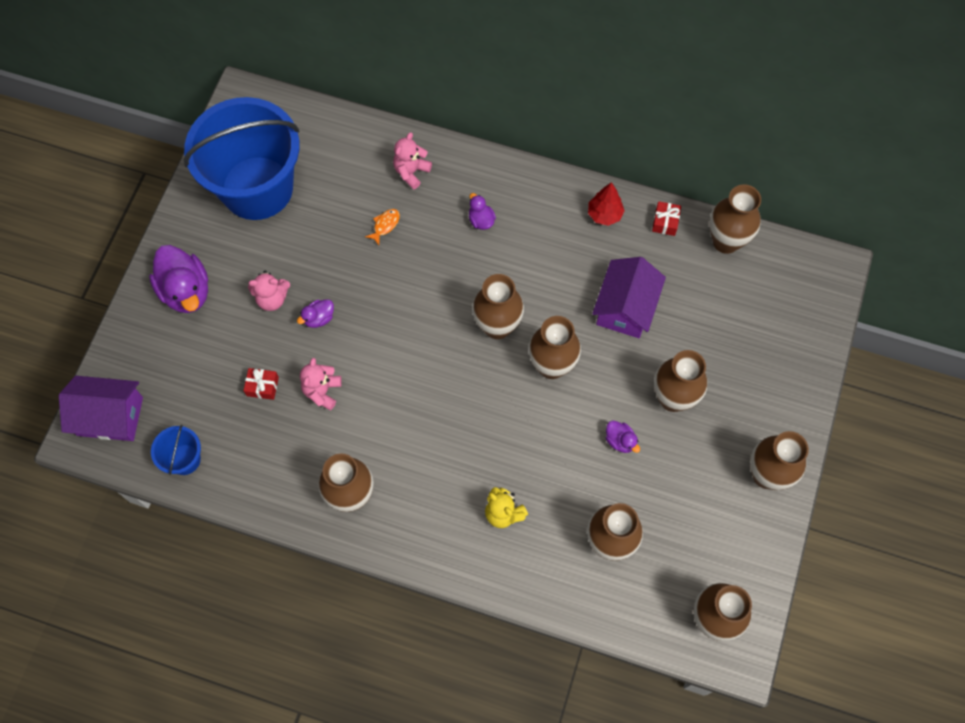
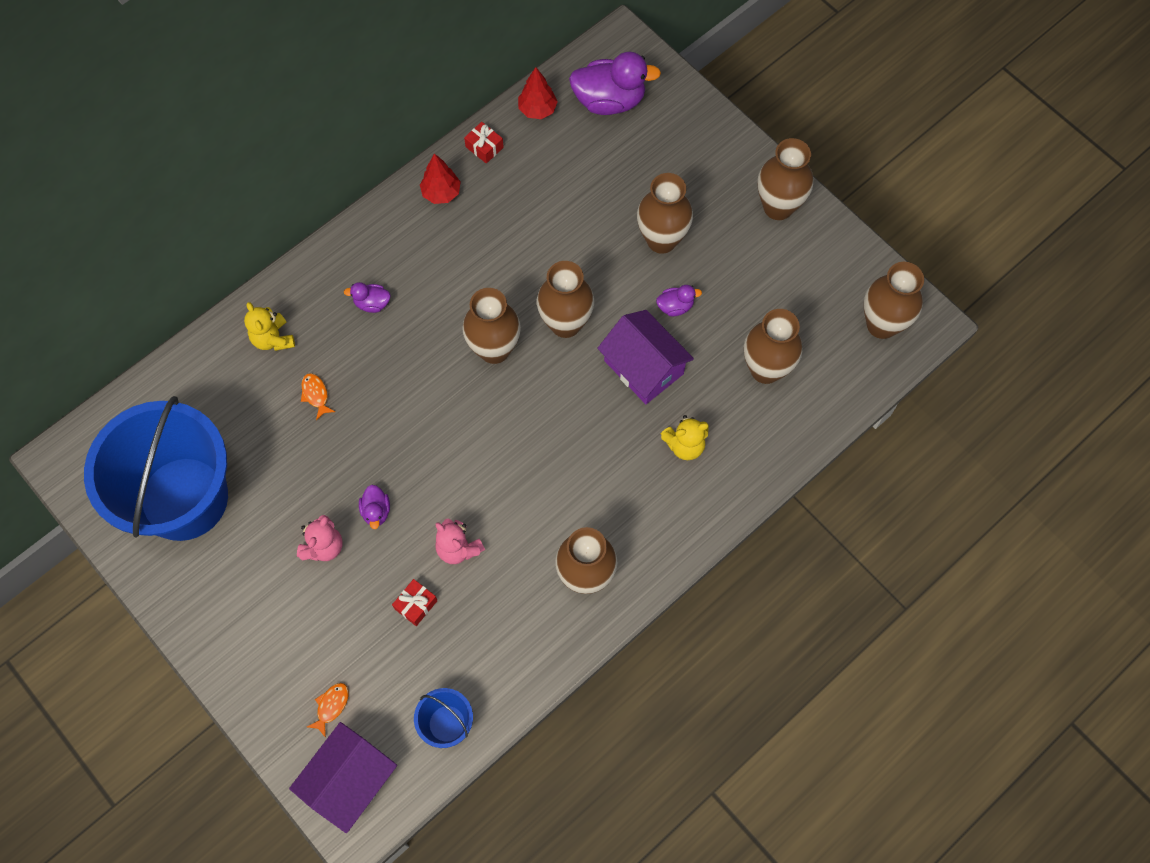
camera: 60 degrees left, 0 degrees up
(157, 373) = (331, 706): none -> orange fish
(186, 291) = (255, 631): purple duck -> purple duck (609, 101)
(411, 172) = (273, 339): pink teddy bear -> yellow teddy bear
(625, 307) = (547, 229): purple house -> purple house (643, 367)
(726, 241) = (537, 109): brown vase -> red tree

